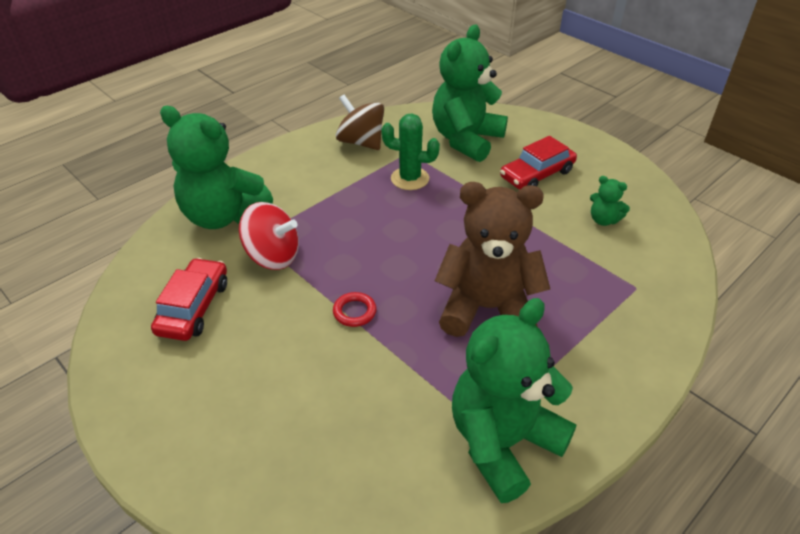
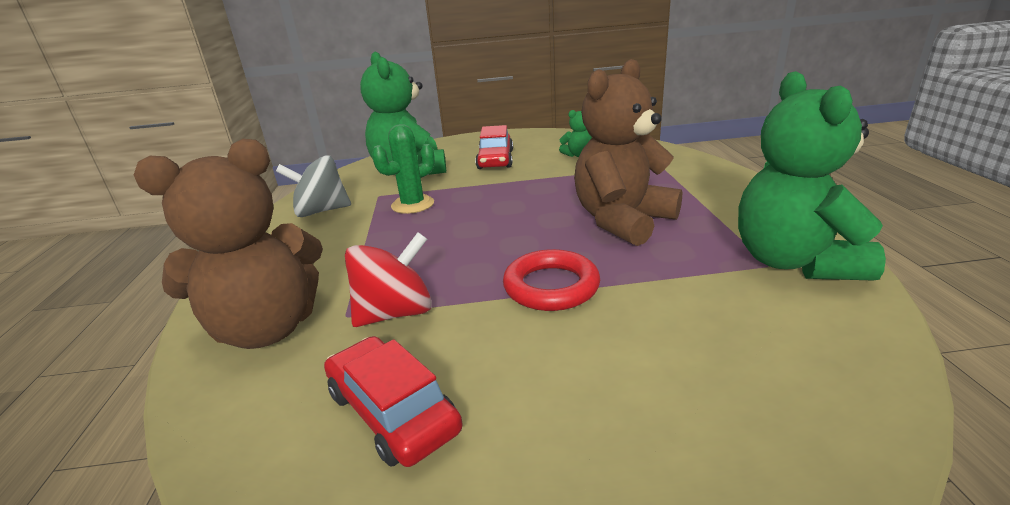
camera: 50 degrees left, 15 degrees down
(223, 216) = (267, 329): green teddy bear -> brown teddy bear
(354, 312) = (551, 286): red ring -> red ring, size x1.75
(361, 142) = (321, 211): brown spinning top -> grey spinning top

